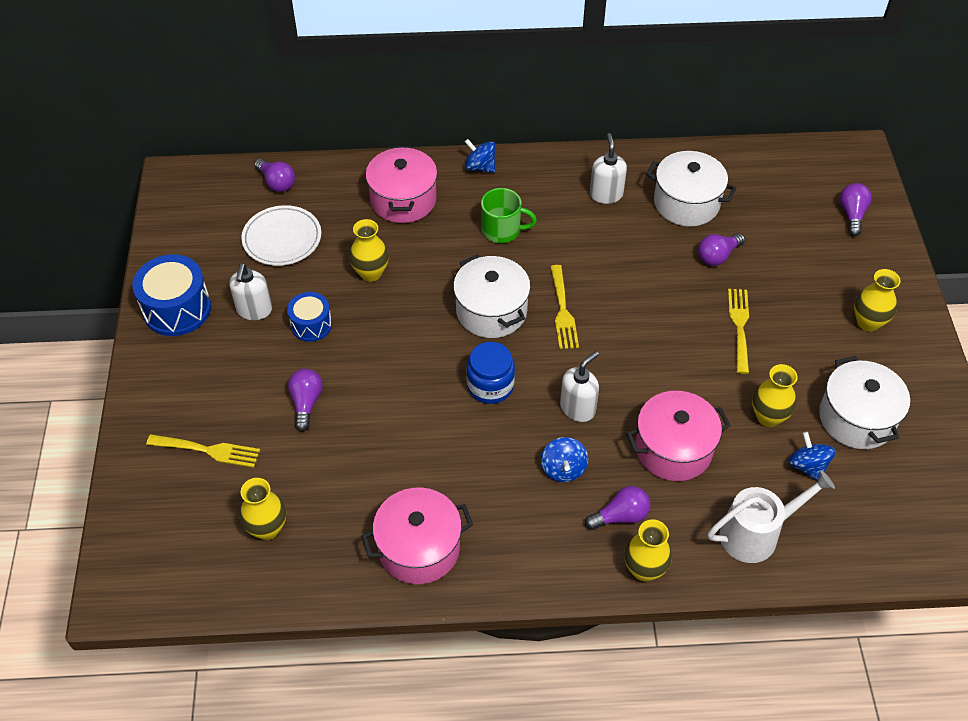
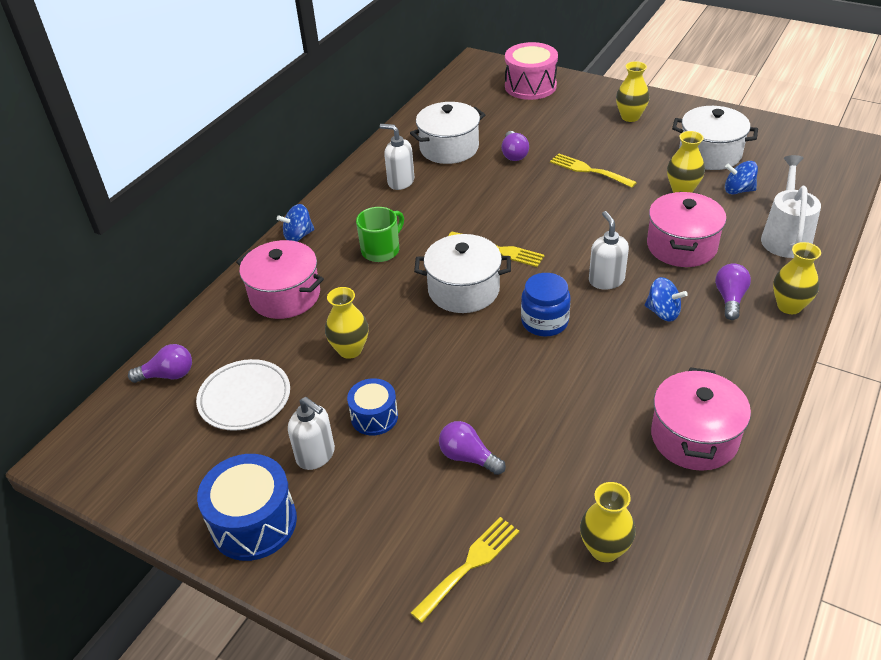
camera: 55 degrees left, 10 degrees down
(852, 215) = (530, 86): purple light bulb -> pink drum

